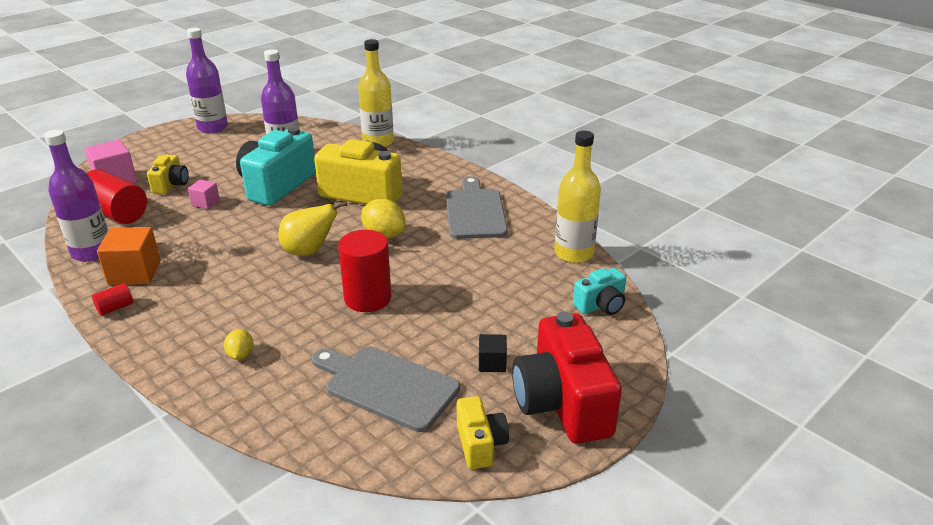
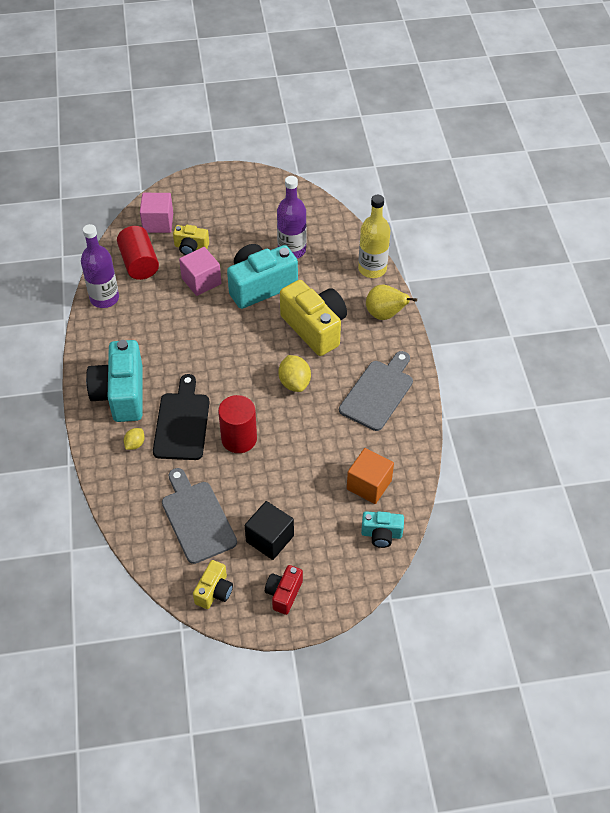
camera: 35 degrees right, 20 degrees up
(115, 308) = (91, 361): red cylinder -> none
(134, 273) = (118, 333): orange cube -> orange cube (369, 485)
(171, 185) = (191, 247): yellow camera -> yellow camera turned 60 degrees clockwise
(182, 319) = (121, 394): none -> turquoise camera
(205, 203) = (201, 281): pink cube -> pink cube, size x1.80
(213, 127) = (261, 186): purple bottle -> none
(285, 313) = (182, 423): none -> black cutting board
(309, 251) = (234, 372): yellow pear -> yellow pear (385, 315)
(492, 363) = (270, 539): black cube -> black cube, size x1.80
(562, 403) = (284, 594): red camera -> red camera, size x0.52
(573, 253) = (409, 476): yellow bottle -> none

